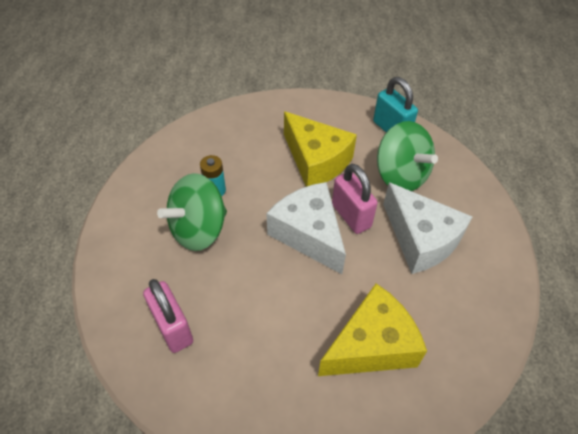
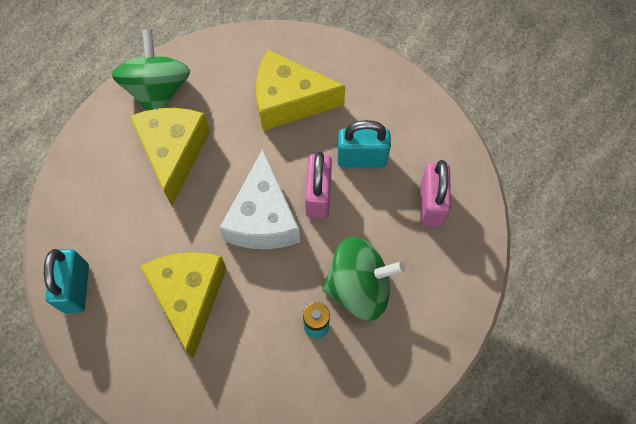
camera: 145 degrees left, 15 degrees up
(263, 331) = (362, 158): none -> turquoise padlock
(351, 216) = (211, 212): pink padlock -> pink padlock (318, 196)
(400, 175) = (125, 225): green spinning top -> green spinning top (158, 90)
(420, 239) = (173, 153): white cheese -> yellow cheese

